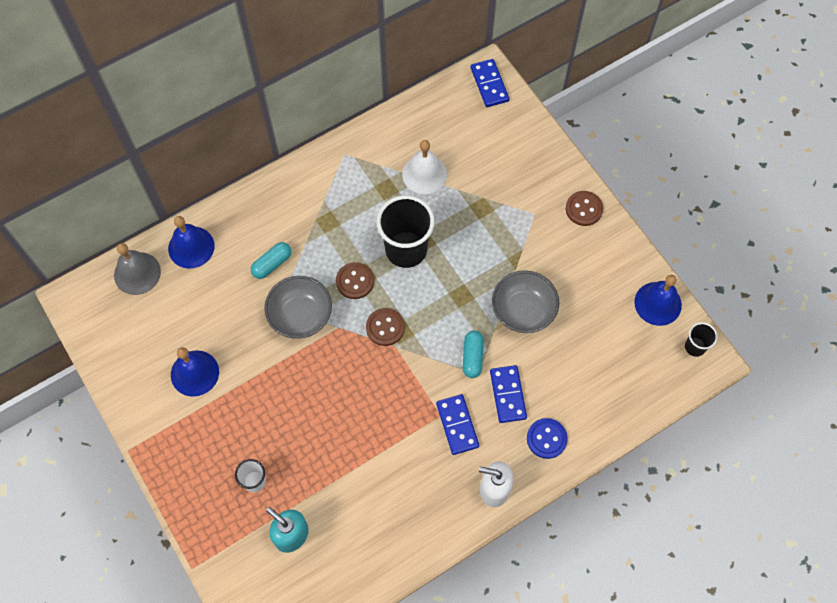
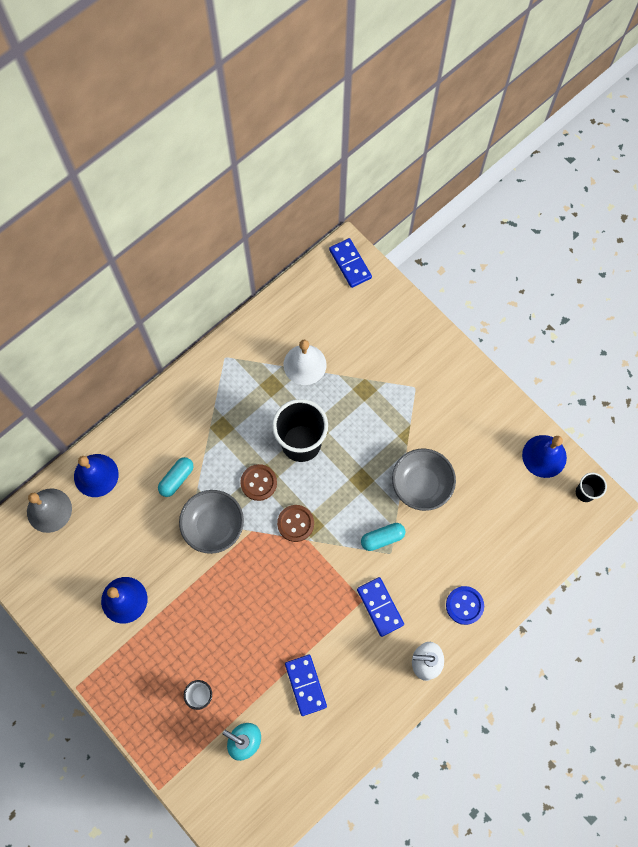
camera: 10 degrees left, 5 degrees up
(472, 357) = (382, 538): turquoise capsule -> turquoise capsule turned 75 degrees clockwise
(508, 395) = (421, 569): blue domino -> blue domino (306, 685)
(584, 209) = (460, 374): brown button -> none

